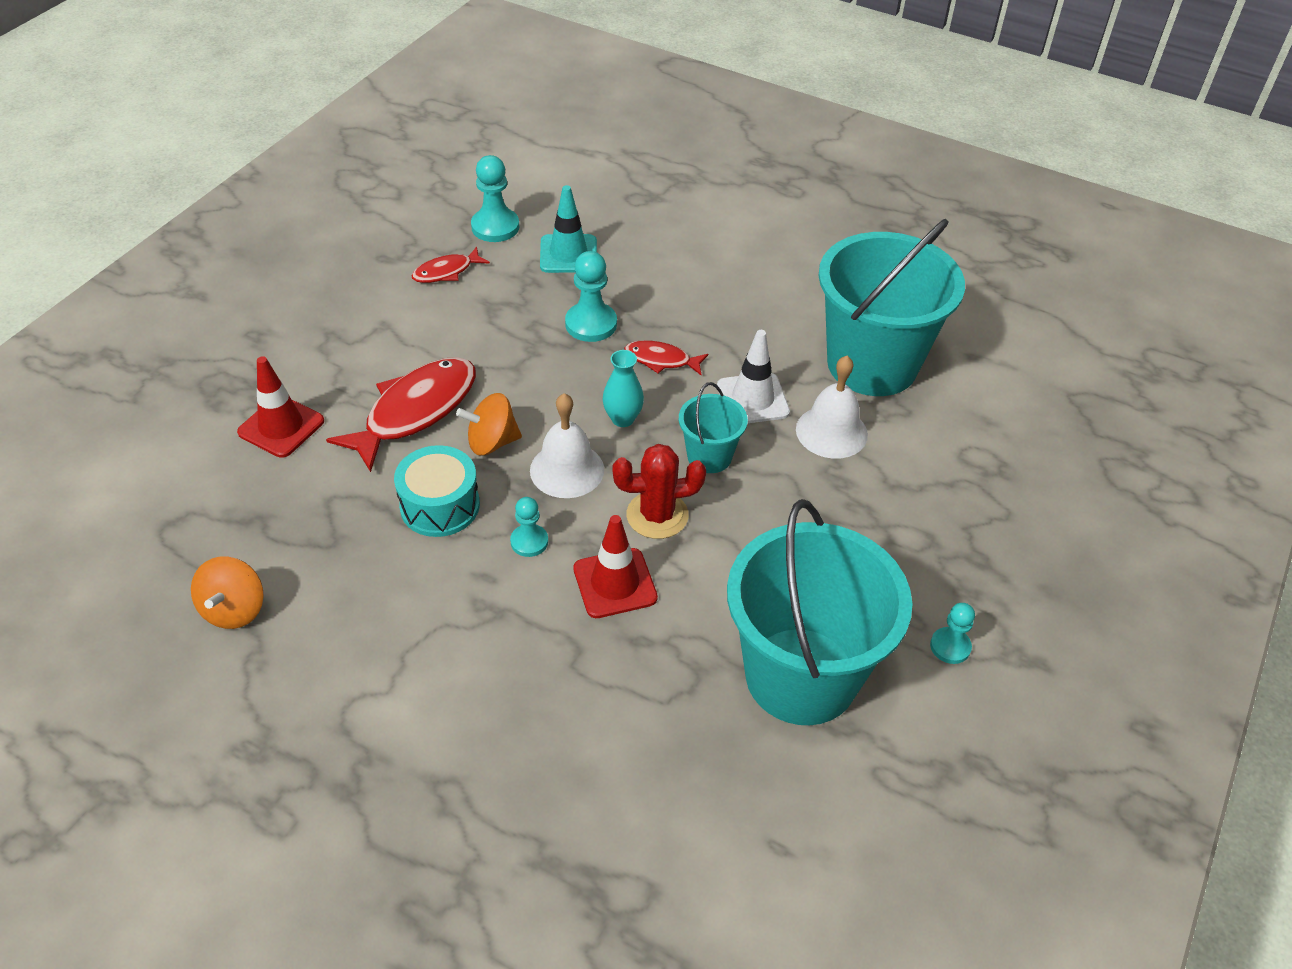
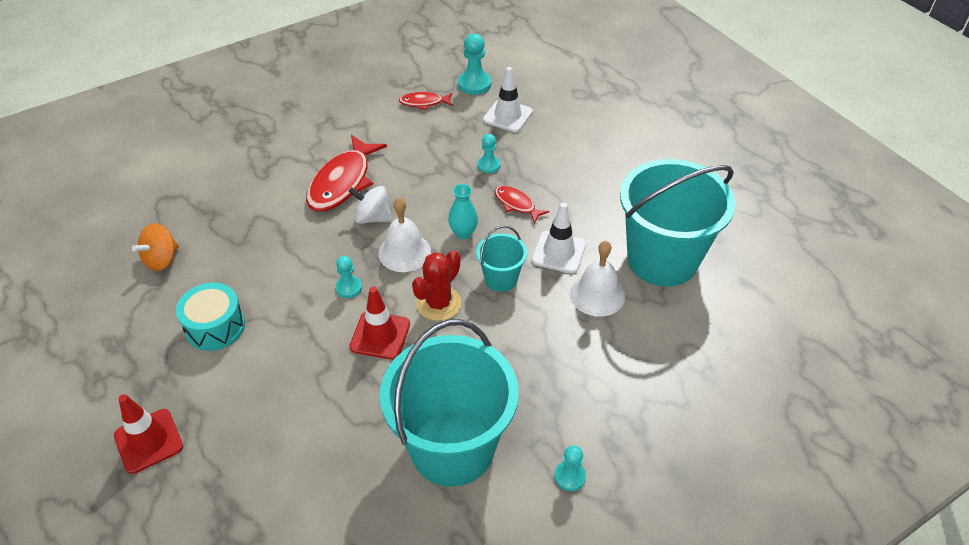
camera: 30 degrees right, 0 degrees up
(281, 427) = (262, 164): red traffic cone -> red traffic cone (148, 441)
(415, 411) = (342, 182): red fish -> red fish turned 135 degrees clockwise
(440, 506) = (314, 245): turquoise drum -> turquoise drum (215, 327)
(492, 442) = (372, 218): orange spinning top -> white spinning top
(568, 254) = (507, 116): turquoise traffic cone -> white traffic cone
(591, 324) = (488, 165): turquoise pawn -> turquoise pawn, size x0.62
(657, 515) = (438, 303): red cactus -> red cactus turned 75 degrees counterclockwise

